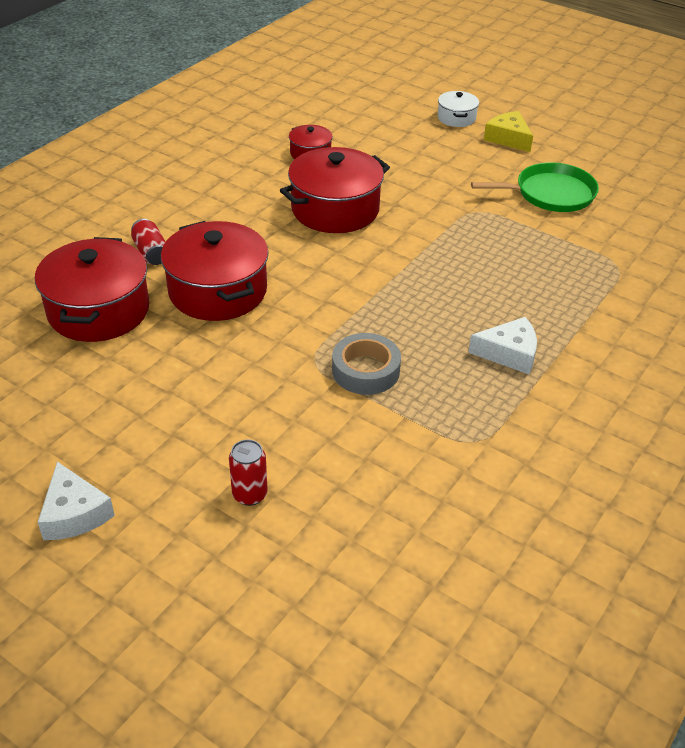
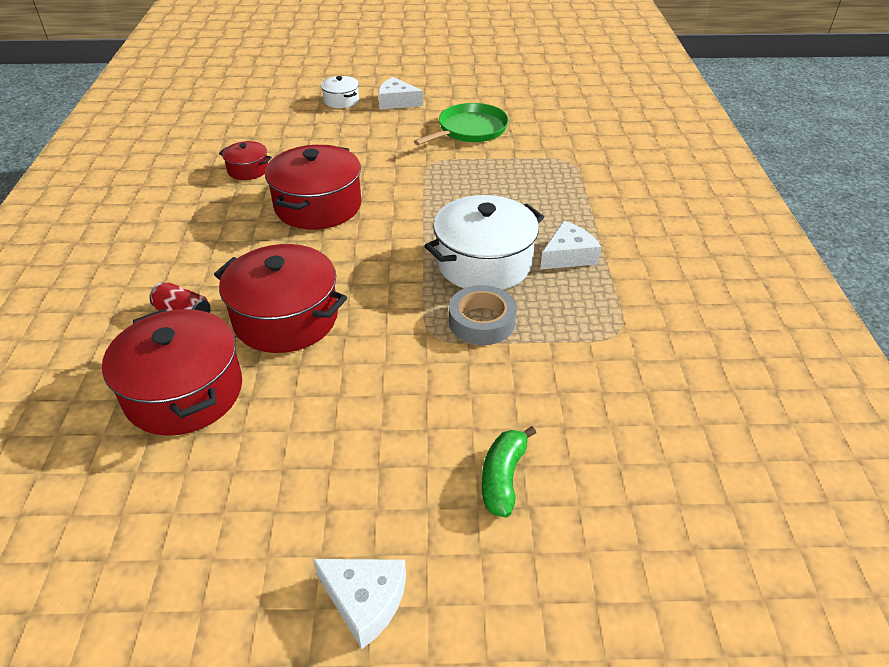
camera: 35 degrees left, 0 degrees up
(250, 494) = (503, 478): red can -> green banana
(423, 323) = (484, 263): none -> white pot
(508, 138) = (396, 102): yellow cheese -> white cheese

